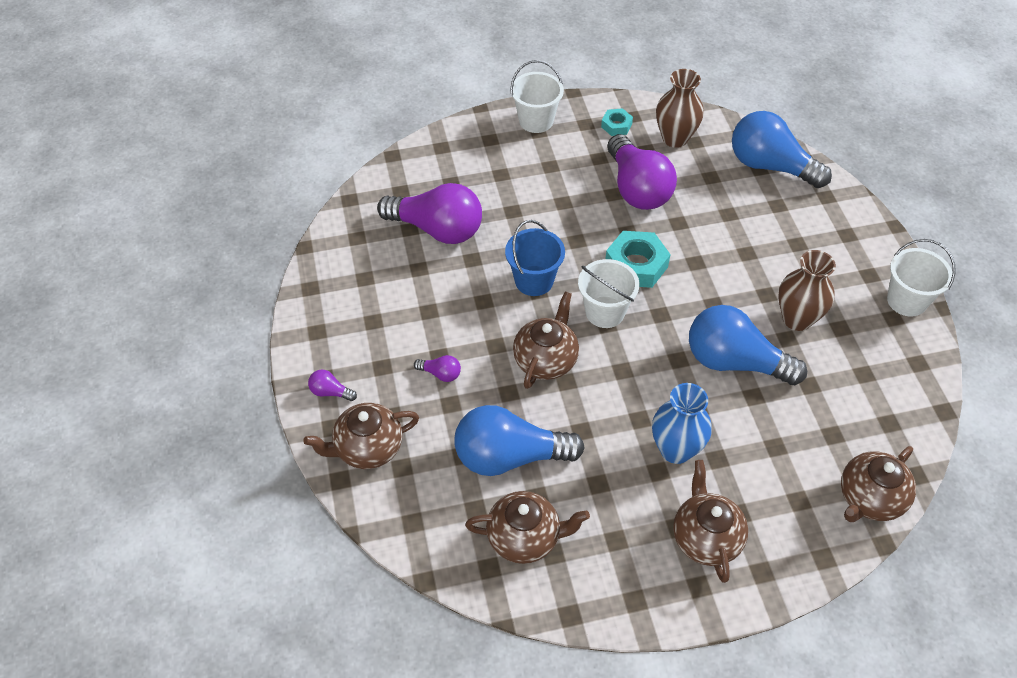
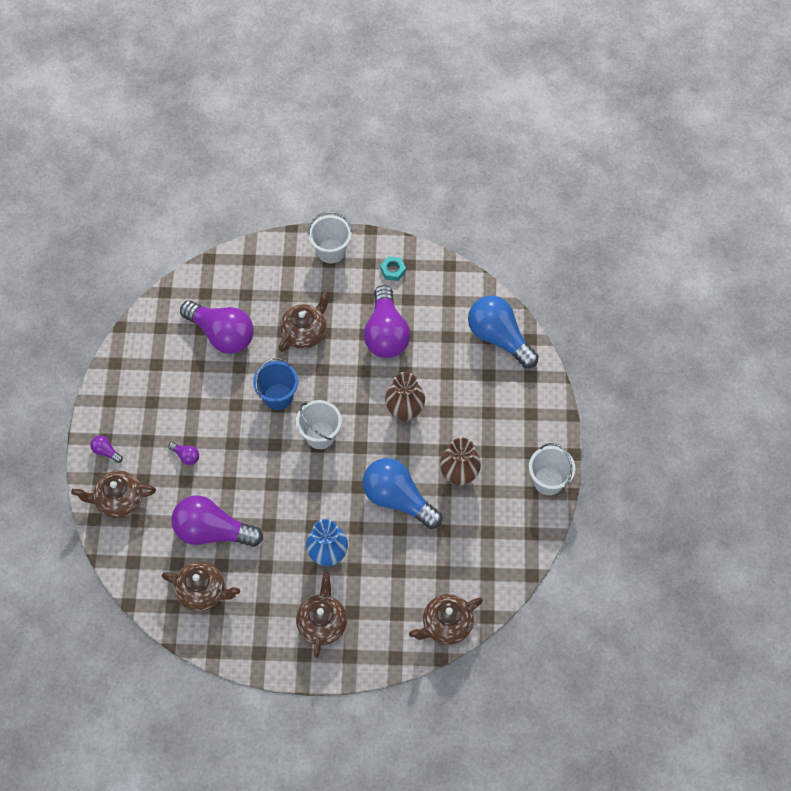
camera: 15 degrees right, 10 degrees up
(509, 456) = (212, 531): blue light bulb -> purple light bulb
(546, 360) = (263, 463): brown teapot -> brown teapot (305, 333)
(636, 265) = (358, 401): turquoise nut -> none
(675, 138) = (434, 293): brown vase -> brown vase (404, 412)

